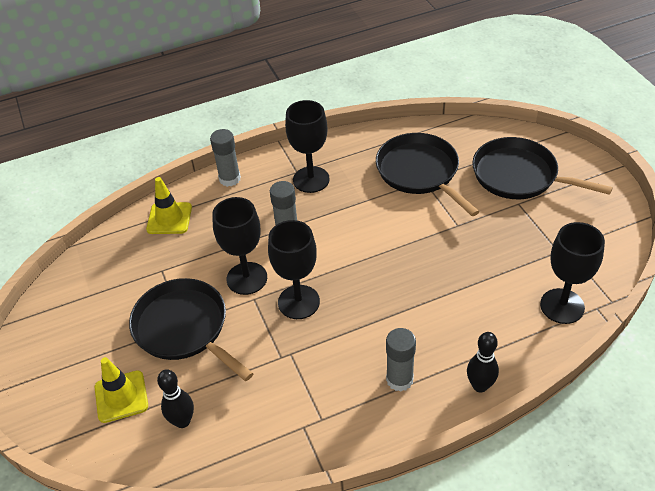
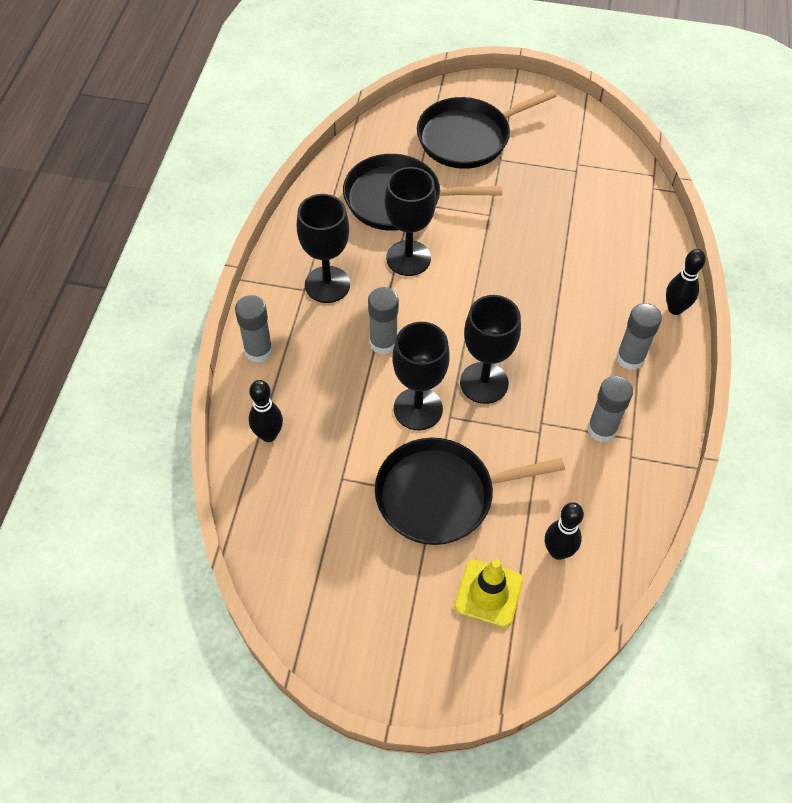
camera: 60 degrees left, 10 degrees up
(169, 218) = (268, 435): yellow traffic cone -> black bowling pin
(314, 394) = (602, 429): none -> grey glue stick
(562, 306) = (635, 207): black goblet -> black goblet (408, 258)

